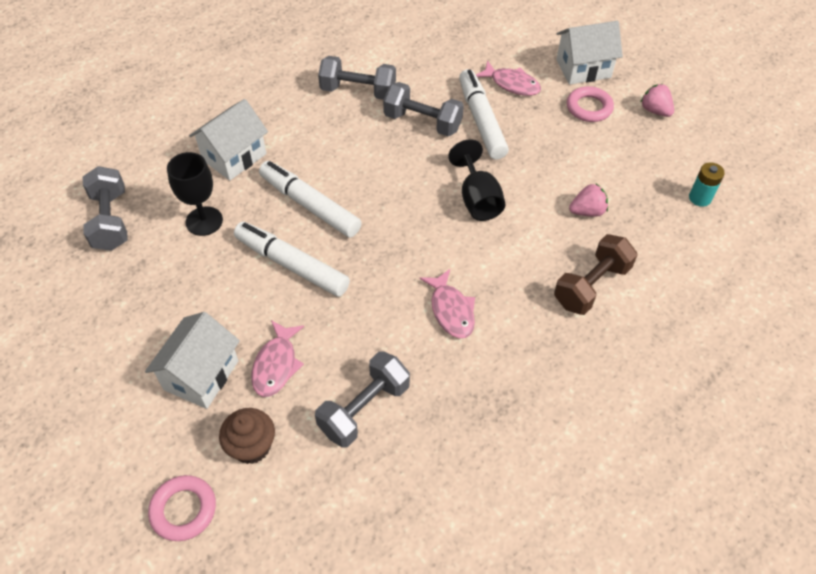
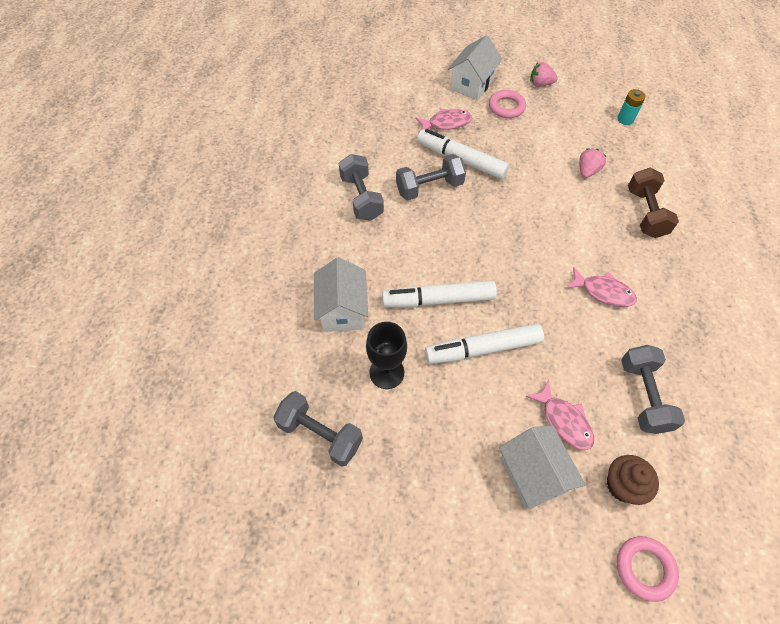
camera: 45 degrees left, 5 degrees up
(358, 91) = (361, 198): grey dumbbell -> grey dumbbell turned 75 degrees counterclockwise
(477, 199) = (525, 211): black goblet -> none

